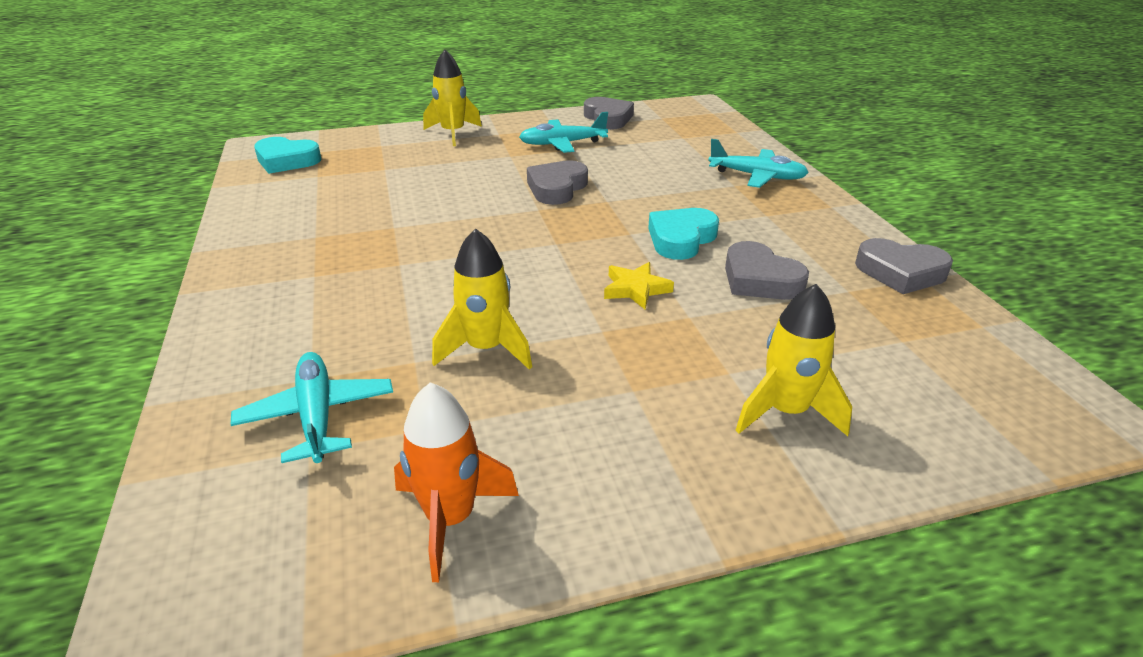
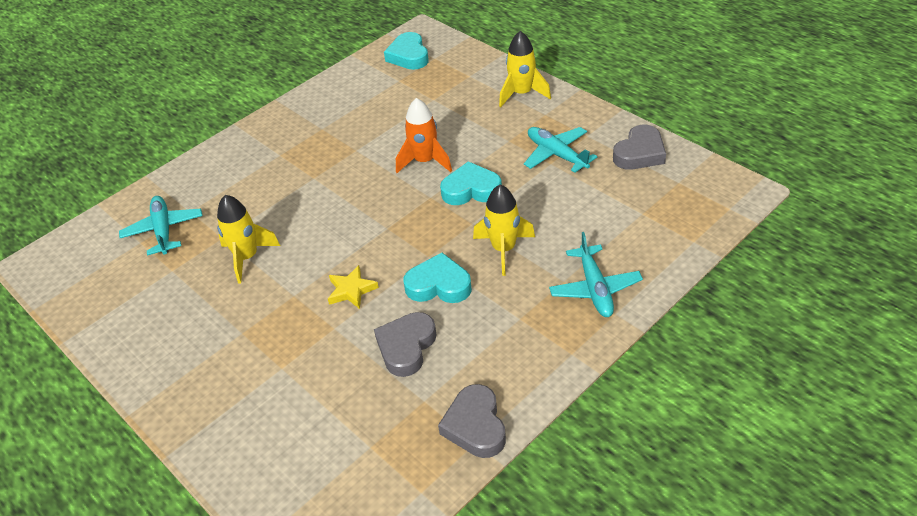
camera: 65 degrees right, 10 degrees up
(317, 415) = (163, 230): turquoise plane -> turquoise plane turned 60 degrees counterclockwise
(450, 519) = (116, 311): orange rocket -> orange rocket (425, 161)
(557, 188) = (471, 190): grey heart -> turquoise heart
(786, 411) = (255, 406): yellow rocket -> yellow rocket (504, 249)

